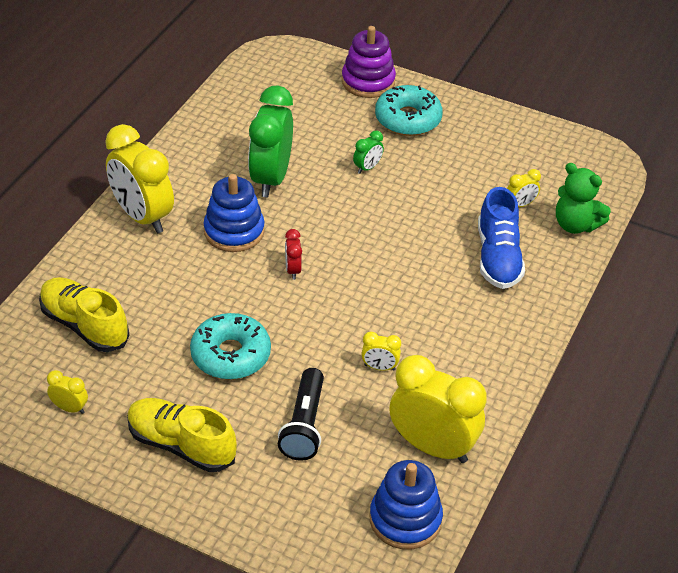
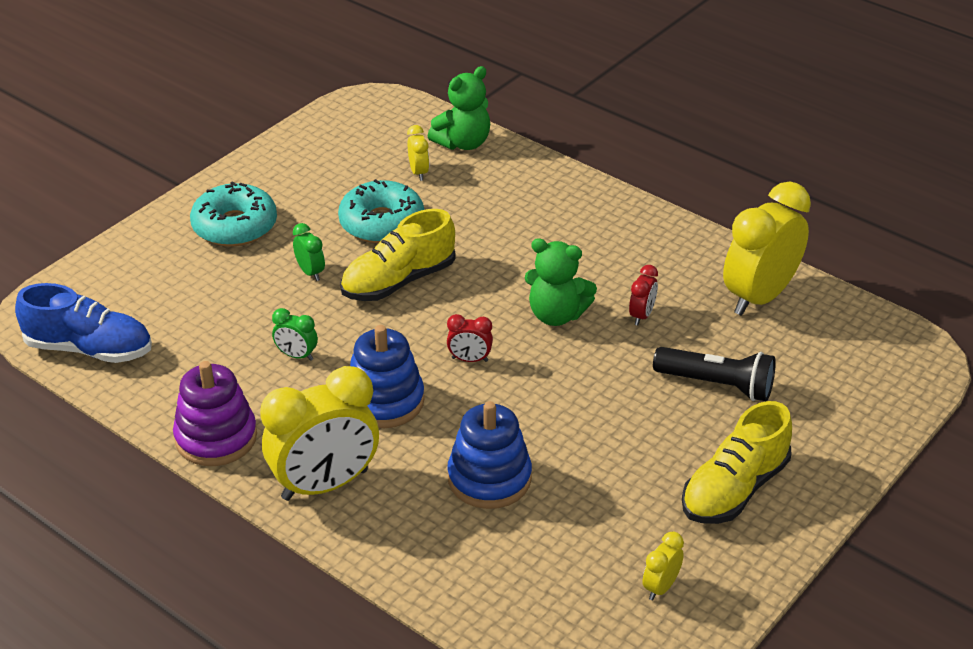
camera: 75 degrees left, 5 degrees down
(84, 325) = (517, 561): yellow shoe -> yellow shoe (398, 281)
(230, 355) = (598, 430): turquoise donut -> turquoise donut (381, 223)
(271, 178) = (296, 355): green clock -> green clock, size x0.43
(363, 313) = (556, 315): none -> green teddy bear
(368, 81) = (145, 245): purple stacking toy -> purple stacking toy (216, 437)
(379, 367) = (641, 315): yellow clock -> red clock
(405, 519) = (852, 332): blue stacking toy -> blue stacking toy (489, 478)
(498, 257) = (496, 203): blue shoe -> blue shoe (89, 349)

